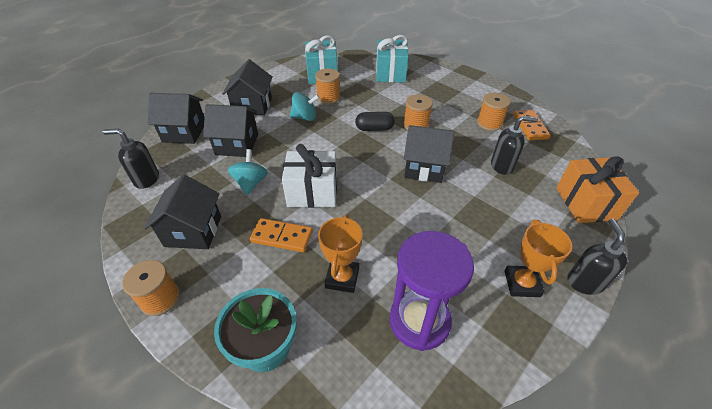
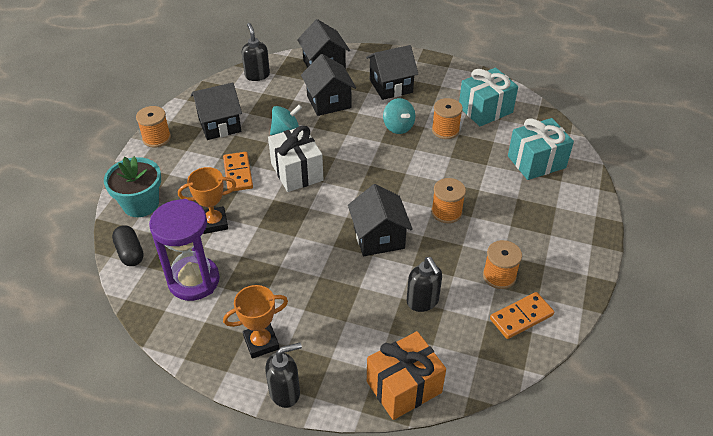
camera: 65 degrees right, 0 degrees up
(374, 128) = (416, 182): black capsule -> black capsule (130, 253)

